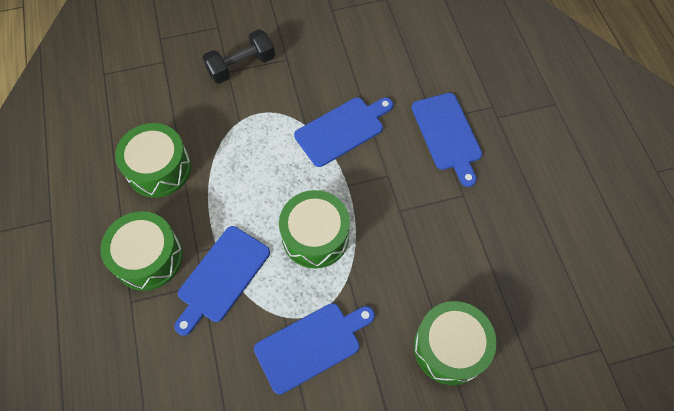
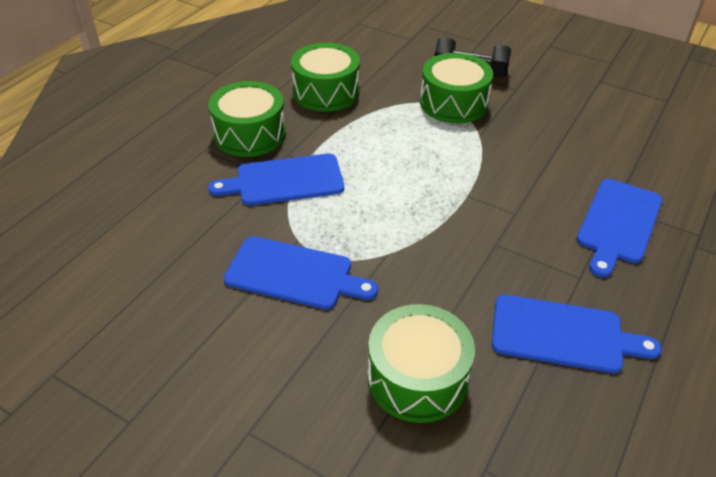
camera: 45 degrees right, 20 degrees down
(315, 236) = (393, 208): green drum -> green drum (453, 103)
(342, 130) = (510, 158): blue cutting board -> blue cutting board (563, 335)

